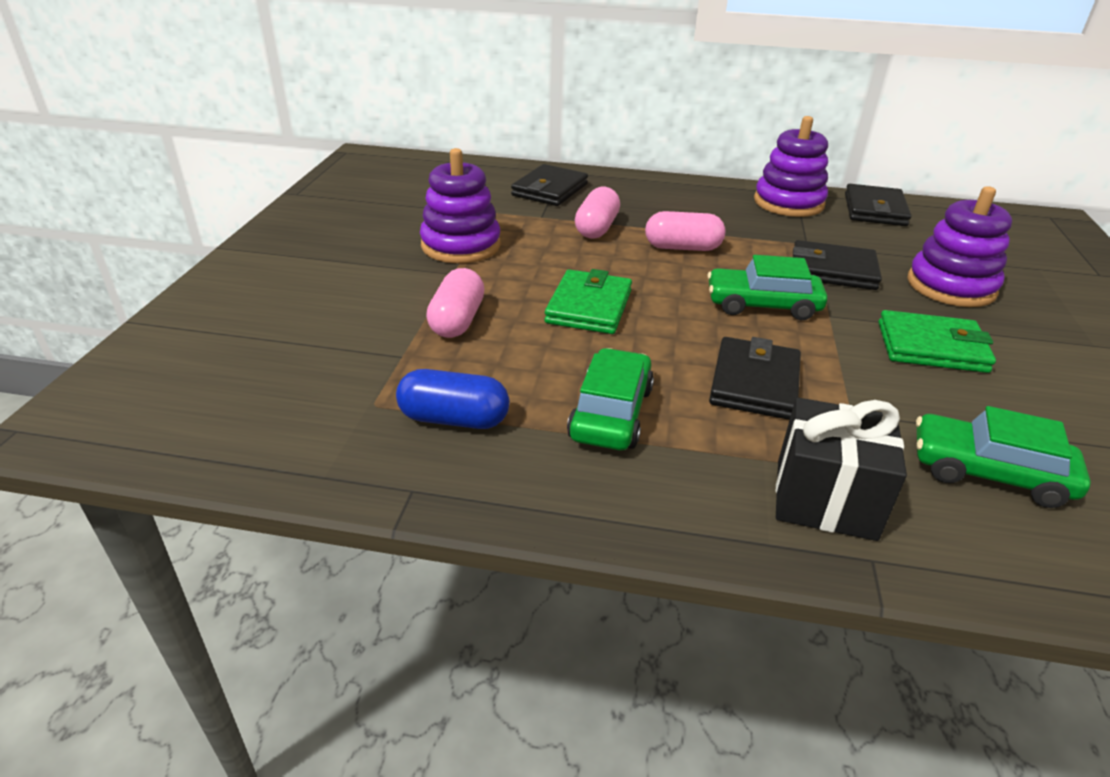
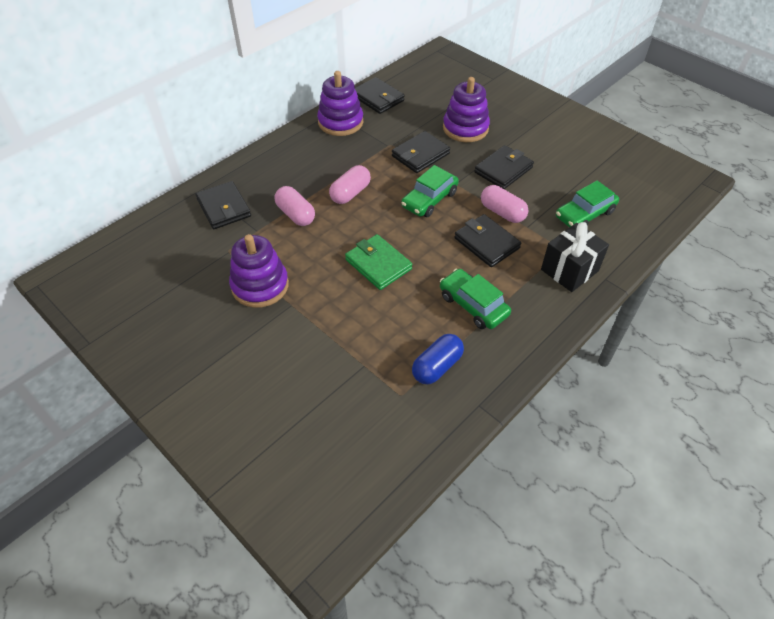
camera: 55 degrees left, 15 degrees up
(457, 320) = (347, 326): pink capsule -> pink capsule (502, 212)
(931, 347) = (503, 170): green wallet -> black wallet

